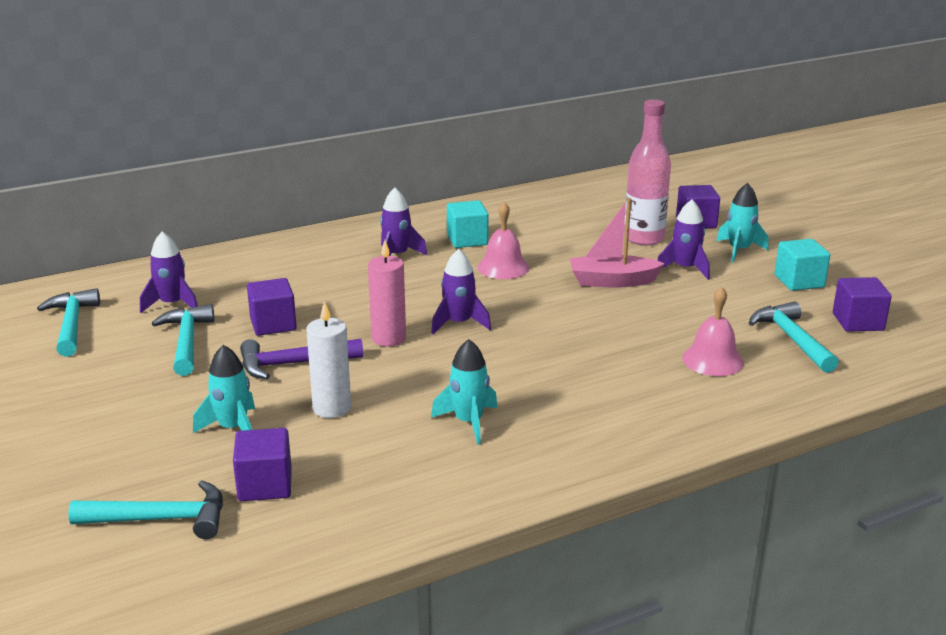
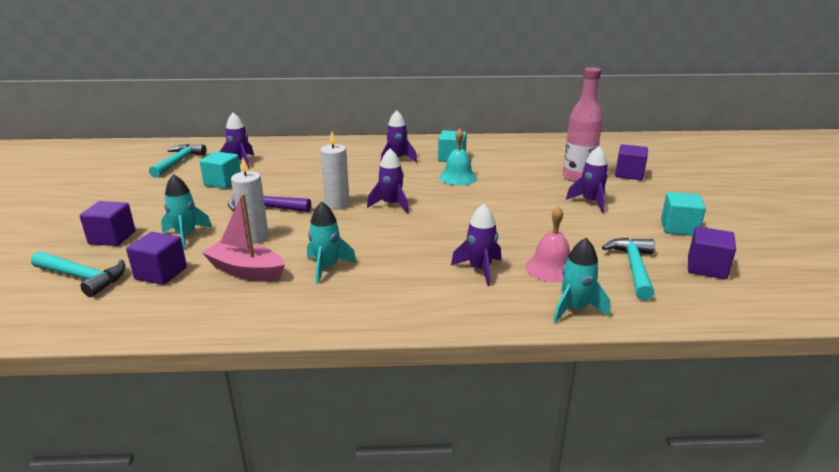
camera: 25 degrees right, 0 degrees up
(187, 341) = (223, 182): turquoise hammer -> turquoise cube
(273, 324) = (280, 183): purple cube -> purple cube (112, 238)
(388, 338) = (337, 204): pink candle -> white candle
(503, 267) = (458, 177): pink bell -> turquoise bell
(612, 281) = (526, 200): pink boat -> pink boat (246, 270)
(642, 380) = (480, 269): none -> purple rocket
(739, 250) = (646, 198): turquoise rocket -> turquoise rocket (575, 309)

